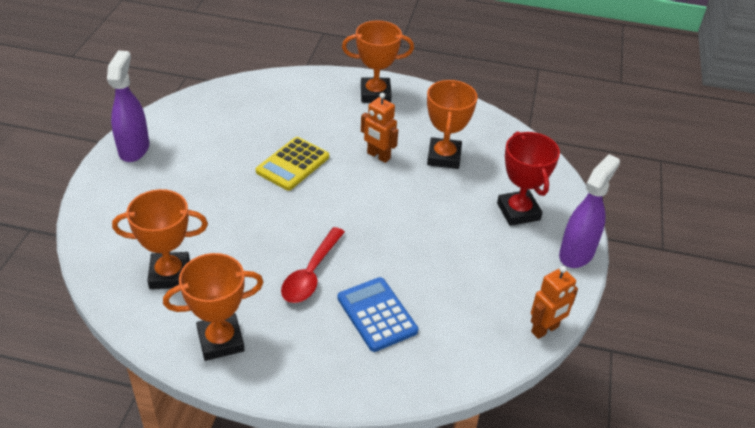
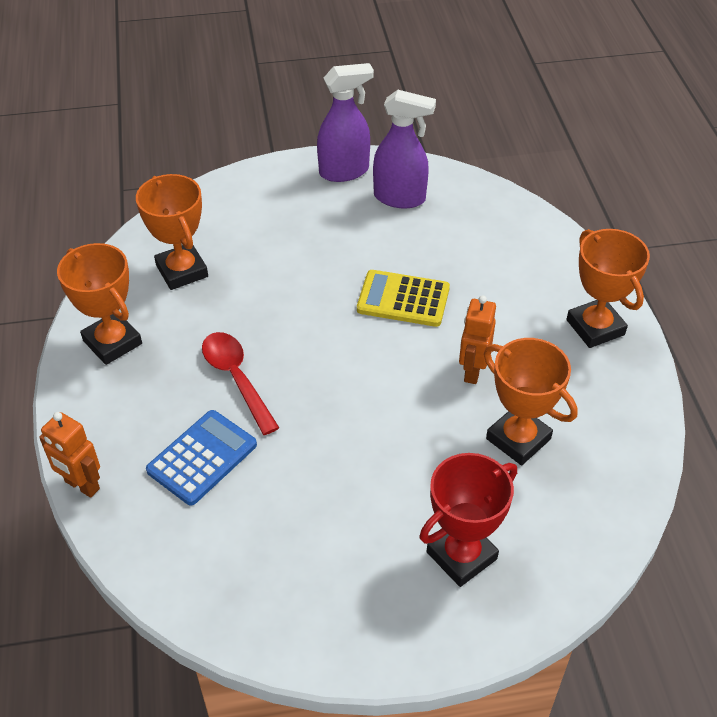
camera: 70 degrees right, 5 degrees up
(311, 274) = (236, 378): red spoon -> red spoon turned 60 degrees clockwise
(444, 157) = (518, 439): orange trophy -> orange trophy turned 60 degrees clockwise
(545, 329) = (253, 642): orange robot -> orange robot (82, 485)
(577, 253) = (417, 650): purple spray bottle -> purple spray bottle (400, 198)

